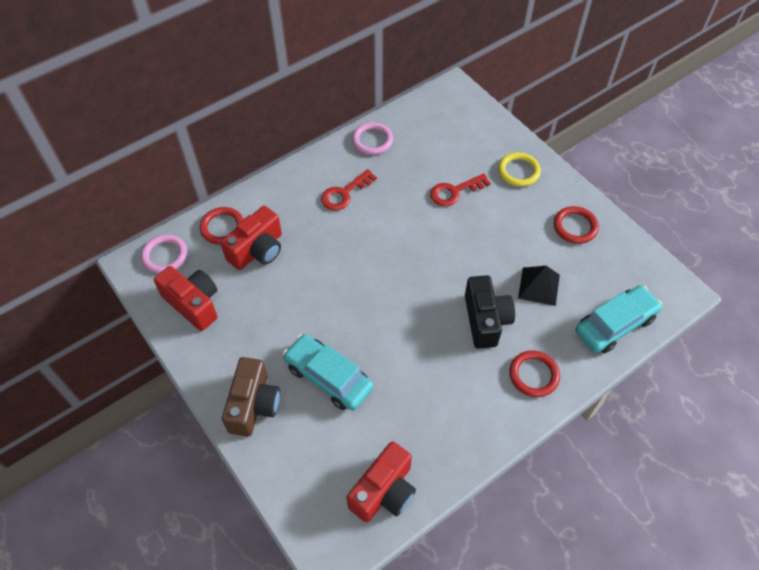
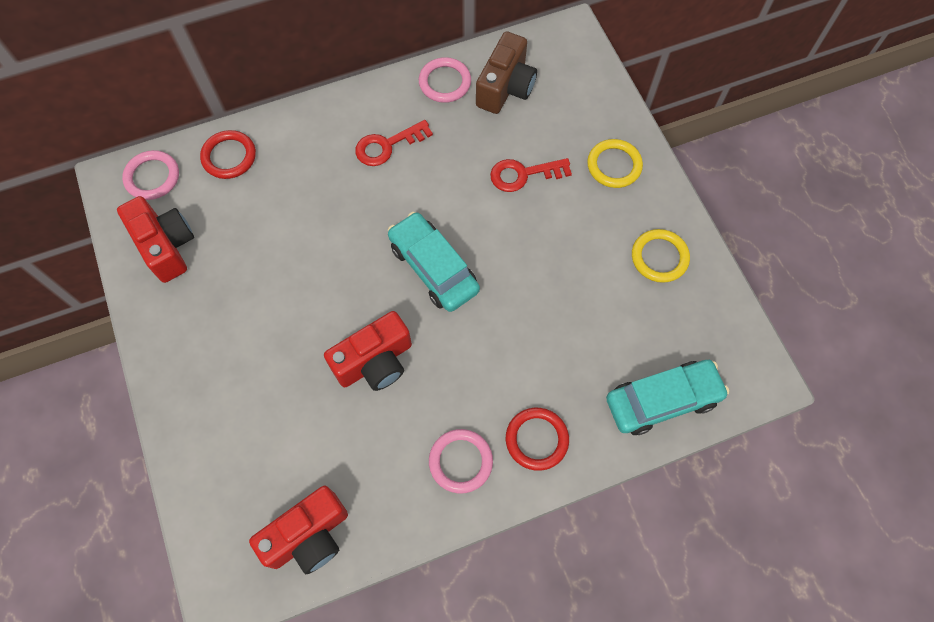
camera: 15 degrees right, 10 degrees up
(254, 405) = (195, 389): brown camera -> brown camera (505, 87)
(258, 250) = (261, 196): red camera -> red camera (375, 362)
(328, 377) = (291, 377): turquoise car -> turquoise car (433, 268)
(482, 405) = (460, 461): none -> pink ring
(485, 320) = (503, 353): black camera -> none
(539, 286) = (584, 325): black pyramid -> none
(575, 227) = (659, 257): red ring -> yellow ring

